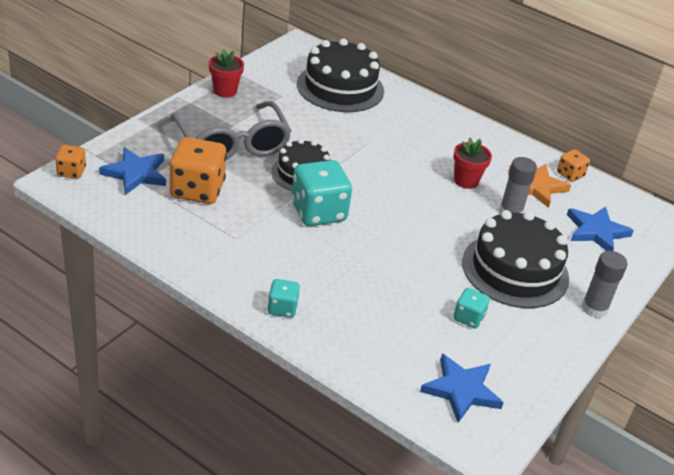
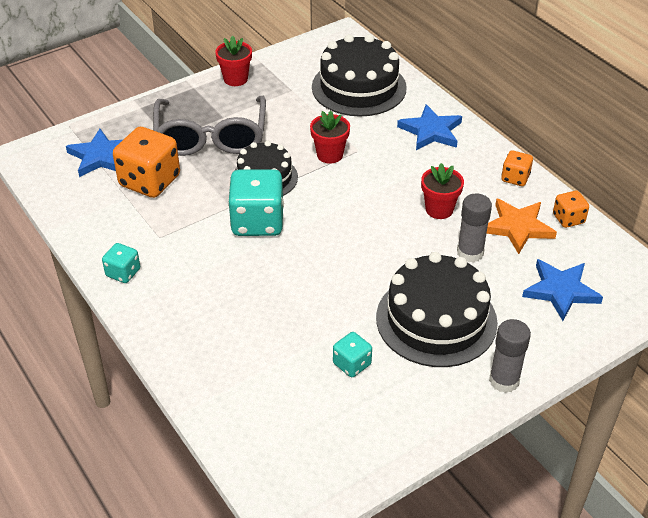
camera: 25 degrees right, 5 degrees up
(71, 172) = (43, 147): orange dice -> orange dice (515, 178)
(282, 308) = (163, 318): turquoise dice -> turquoise dice (123, 273)
(348, 147) = (330, 155): none -> red flower pot
(461, 390) = (297, 442): blue star -> blue star (431, 131)

